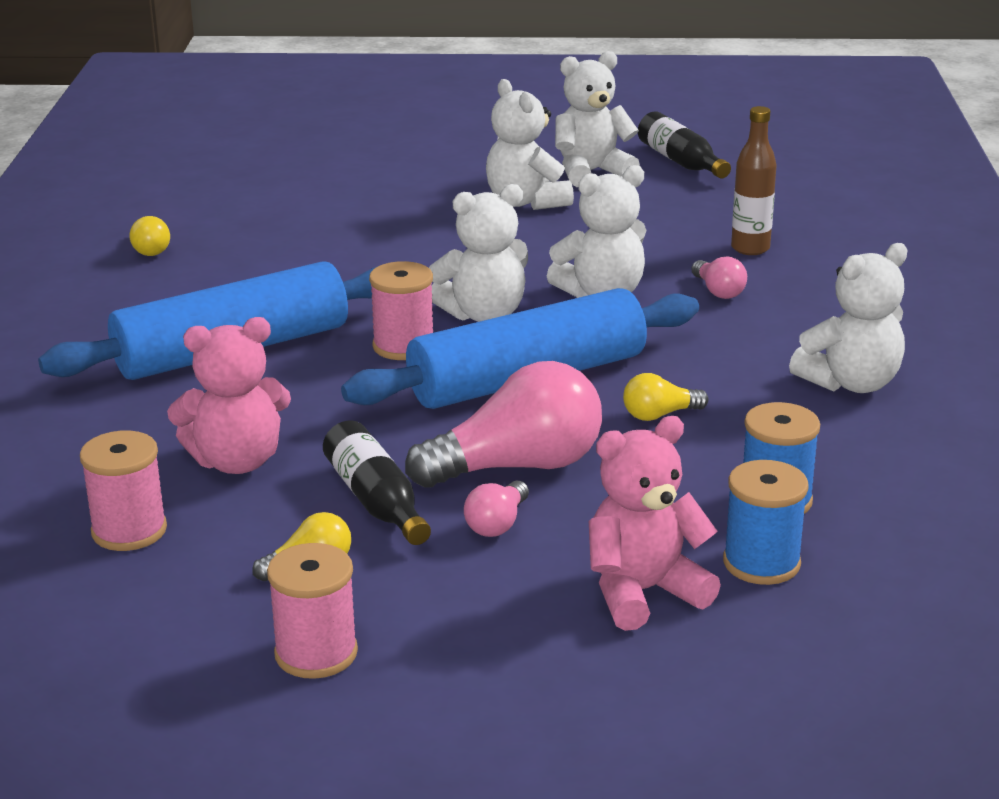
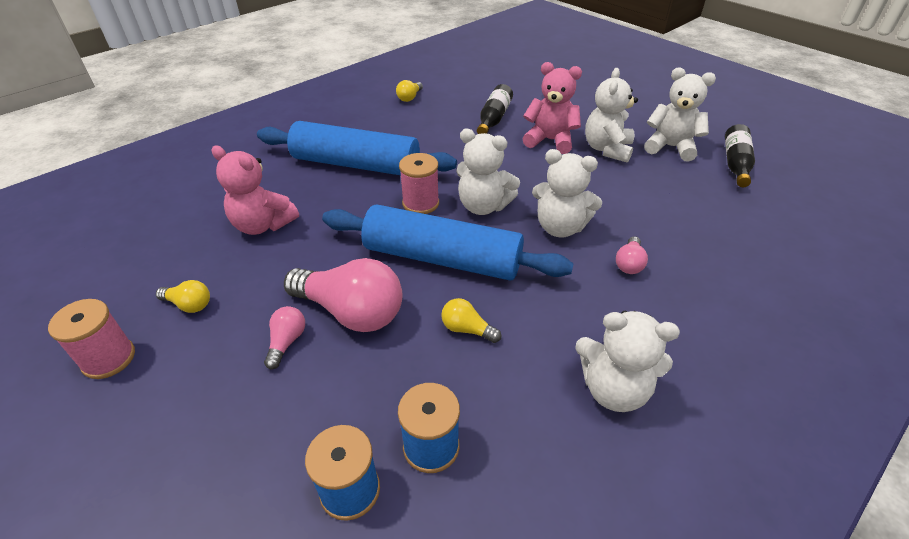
camera: 45 degrees right, 15 degrees up
(129, 530) = (176, 235): pink spool -> none
(376, 501) = (269, 286): black bottle -> black bottle (494, 118)
(497, 524) = (287, 342): pink light bulb -> pink light bulb turned 120 degrees clockwise
(643, 592) = (267, 452): pink teddy bear -> pink teddy bear (550, 140)
(750, 248) = (694, 244): brown bottle -> none

